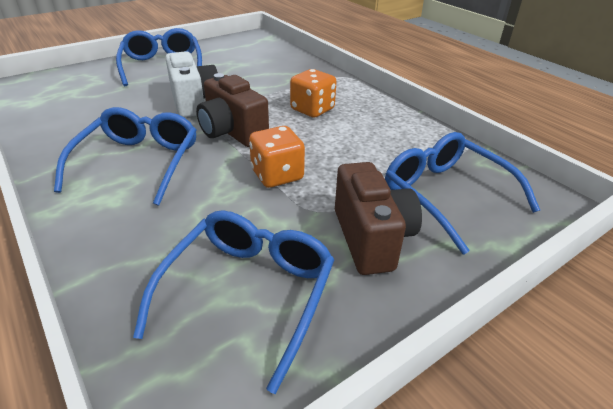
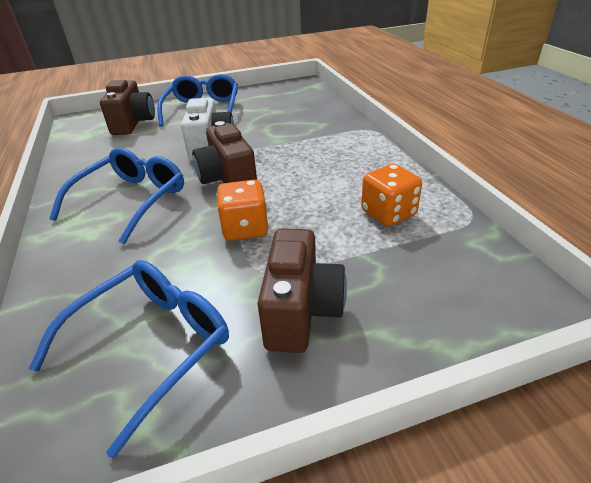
camera: 20 degrees right, 0 degrees up
(89, 85) = (133, 123): none -> brown camera
(312, 109) = (318, 163): orange dice -> orange dice (388, 213)
(445, 195) = (410, 275): blue glasses -> none

